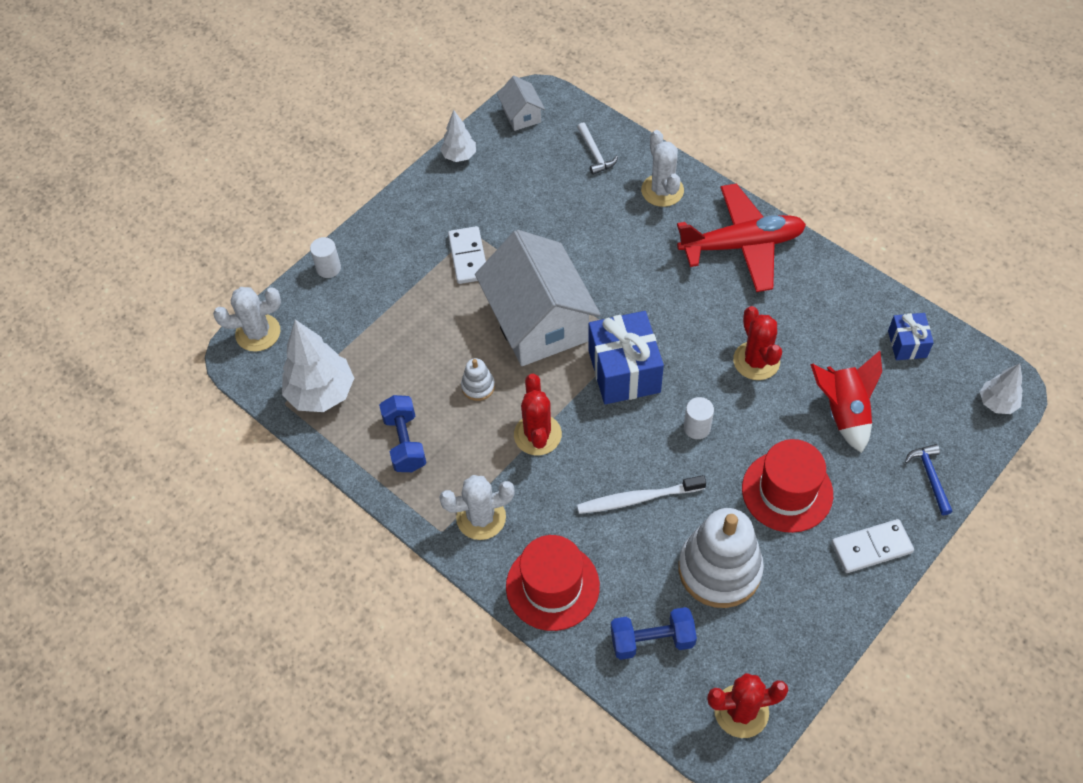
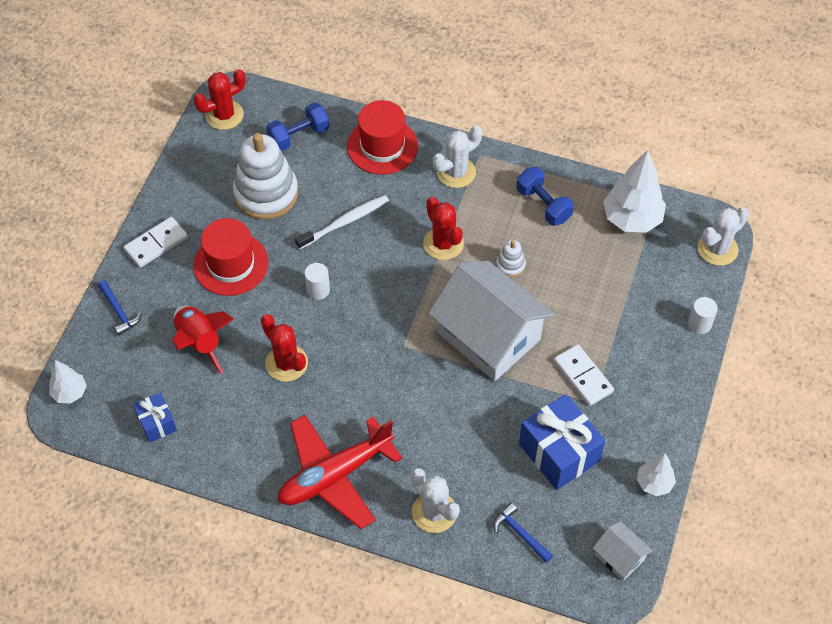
camera: 155 degrees right, 0 degrees up
(595, 154) = (520, 533): white hammer -> blue hammer
(624, 371) = (396, 317): blue gift -> blue gift (559, 452)

